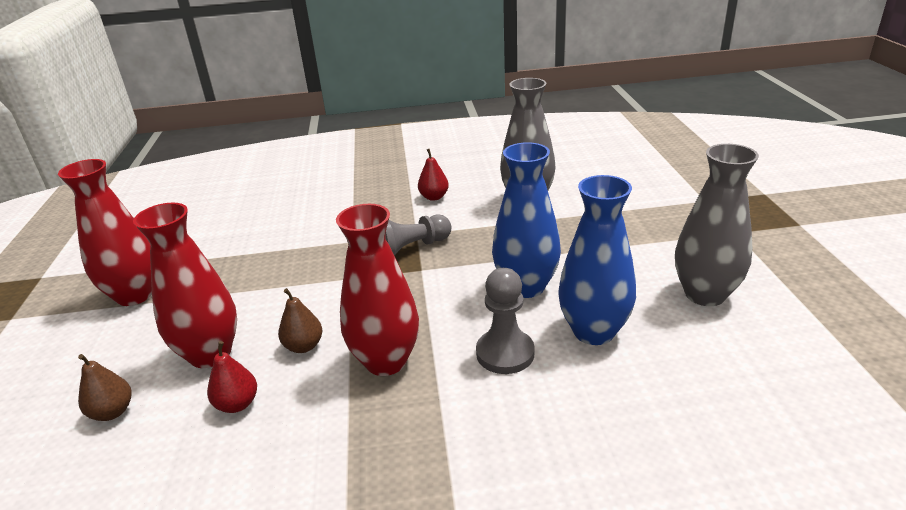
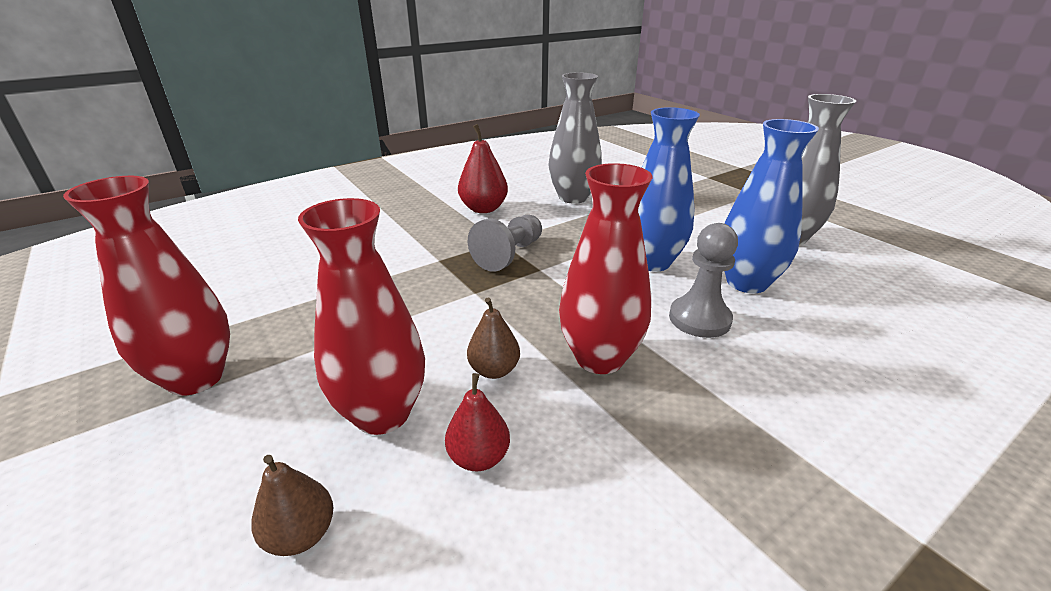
camera: 30 degrees left, 0 degrees up
(434, 197) = (483, 209): red pear -> red pear, size x1.55

